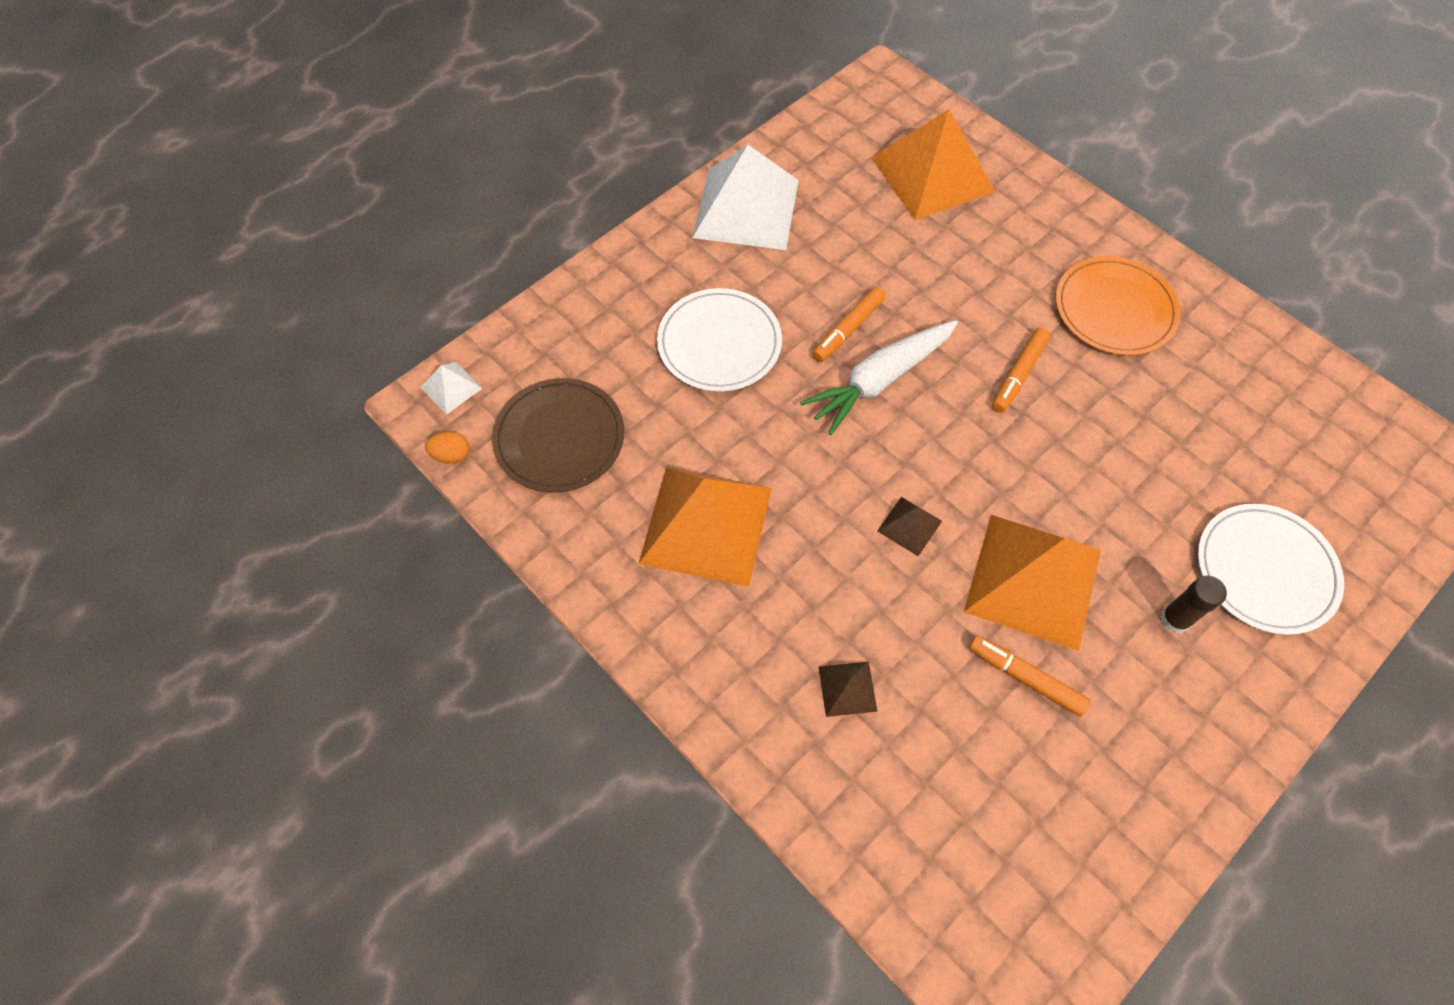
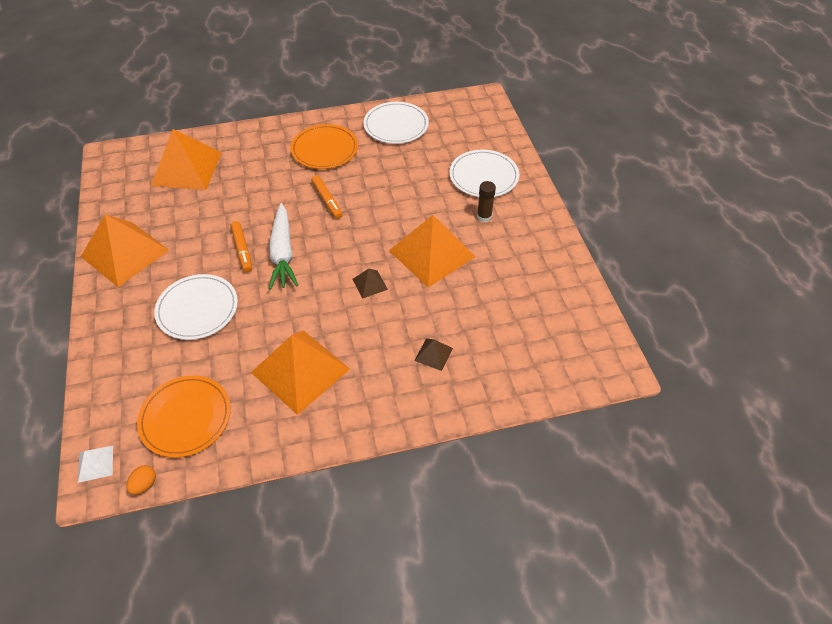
camera: 60 degrees left, 10 degrees down
(559, 438) = (185, 417): brown plate -> orange plate
(746, 208) = (125, 253): white pyramid -> orange pyramid
(1025, 678) = (475, 282): orange marker -> none
(1256, 373) = (396, 125): none -> white plate

